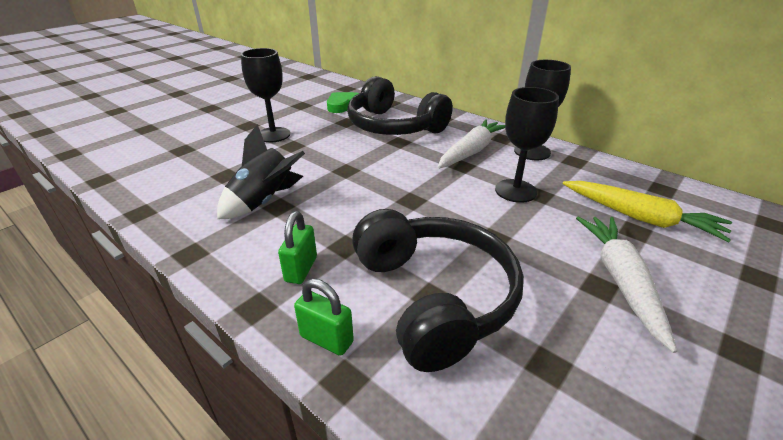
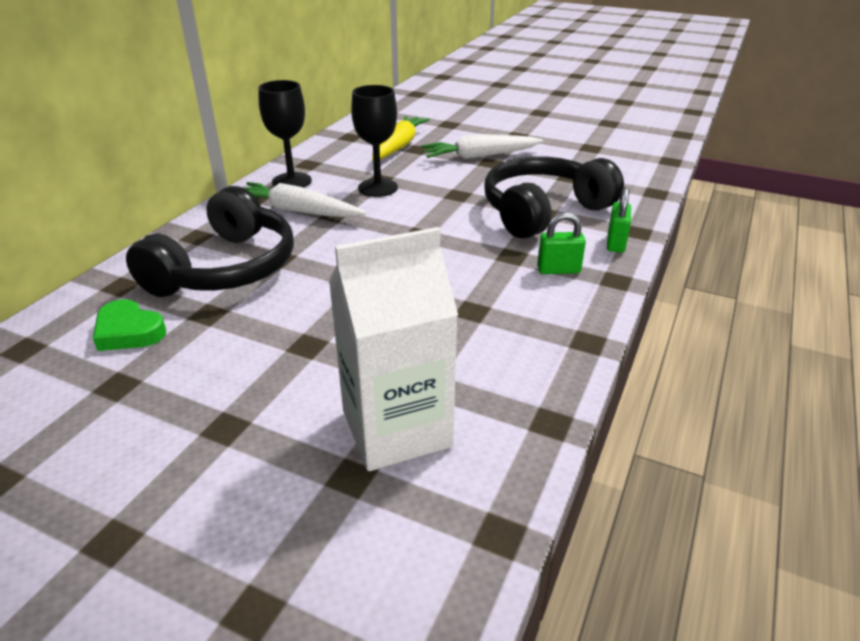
camera: 105 degrees left, 0 degrees up
(197, 163) = (396, 429): none -> white carton
(265, 201) = (468, 322): black rocket -> none
(273, 135) = (269, 377): black goblet -> none

